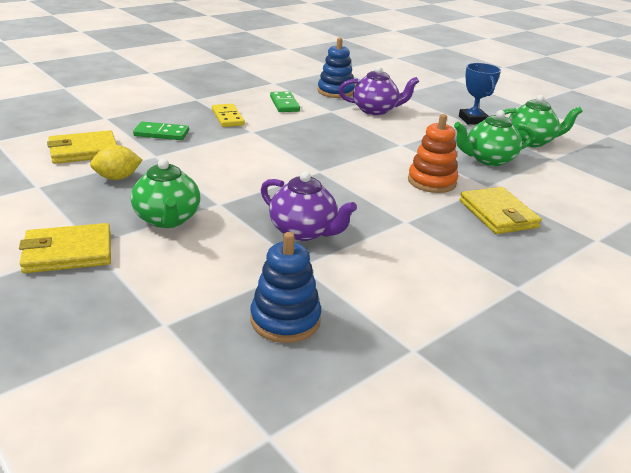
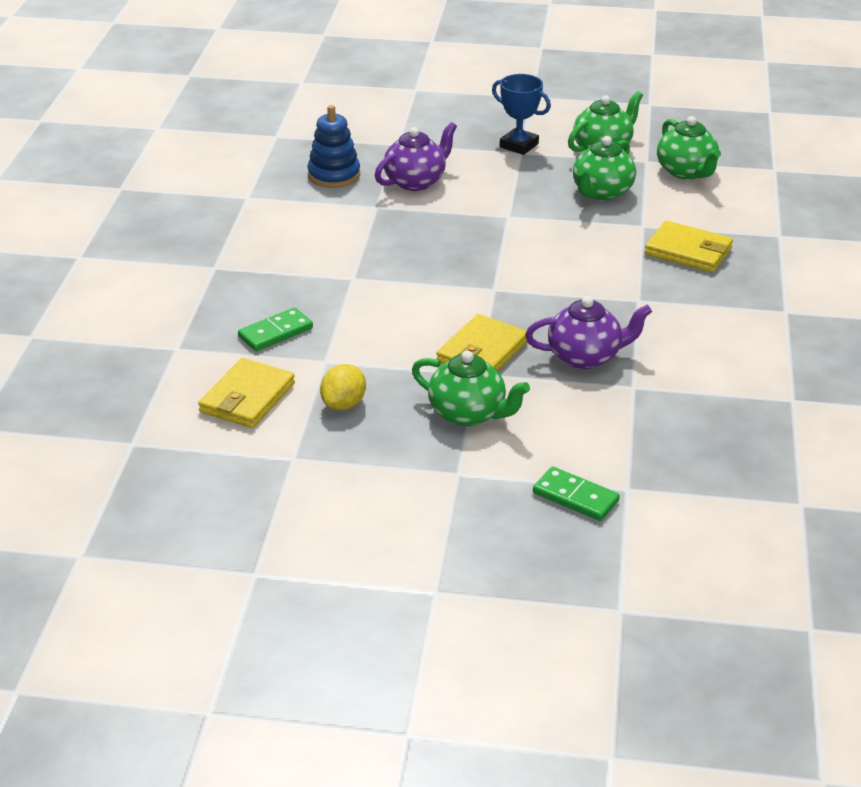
camera: 40 degrees left, 5 degrees up
(68, 252) = (455, 490): yellow wallet -> yellow wallet (482, 352)
(227, 117) = (297, 274): yellow domino -> none
(284, 104) = (316, 222): green domino -> green domino (575, 497)
(285, 320) = (692, 432): blue stacking toy -> none
(431, 181) = (596, 246): orange stacking toy -> none
(576, 175) = (686, 172): none -> green teapot

